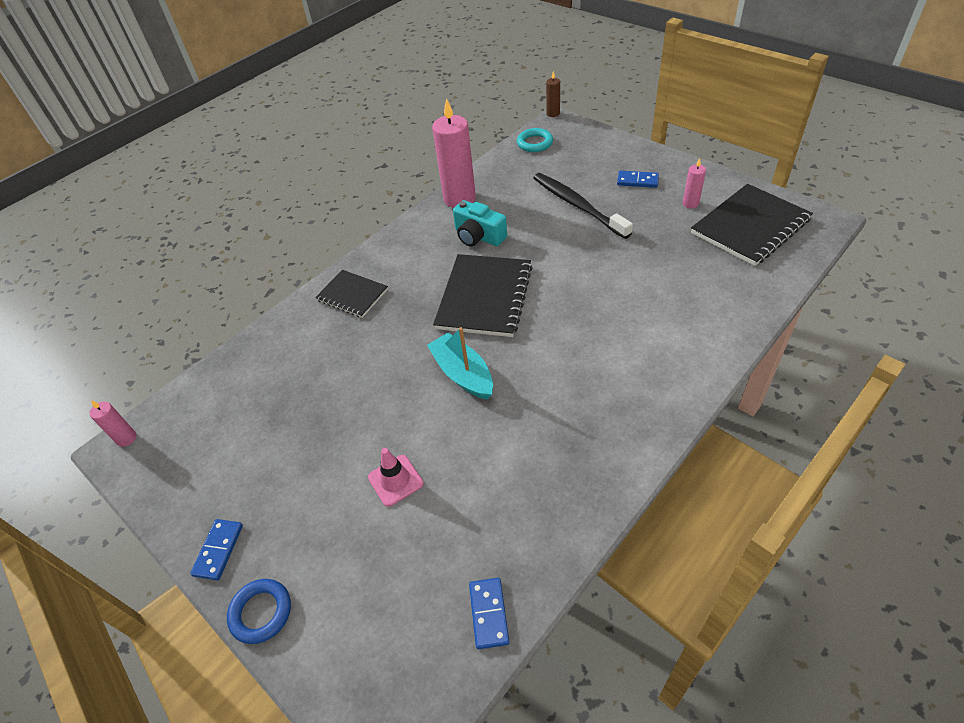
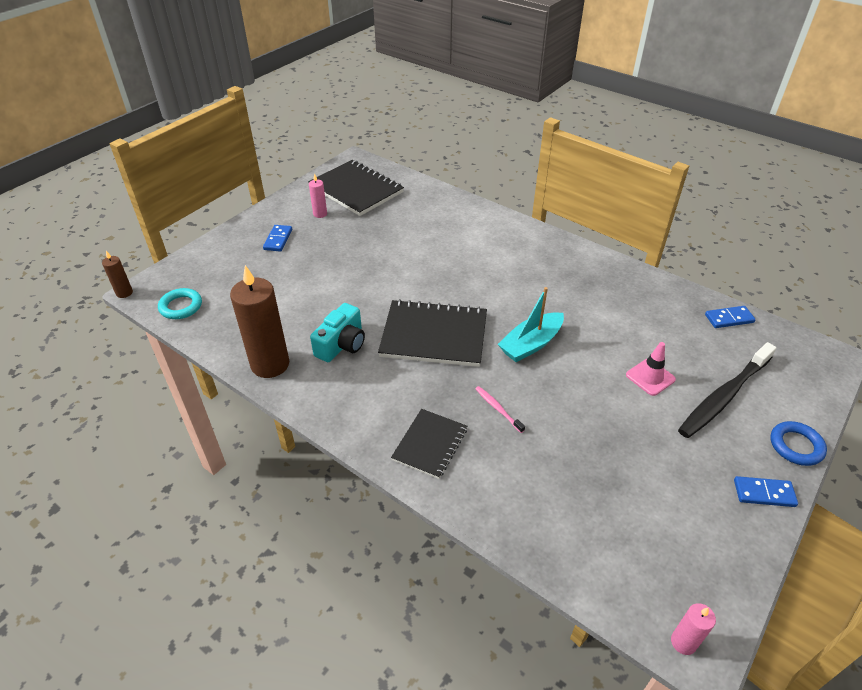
camera: 100 degrees left, 5 degrees down
(380, 341) = (498, 408): none -> pink toothbrush
(459, 199) = (270, 364): pink candle -> brown candle
(577, 205) = (305, 276): black toothbrush -> black toothbrush (723, 396)

